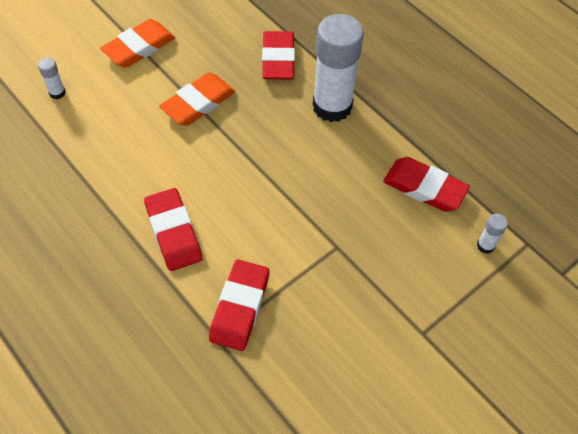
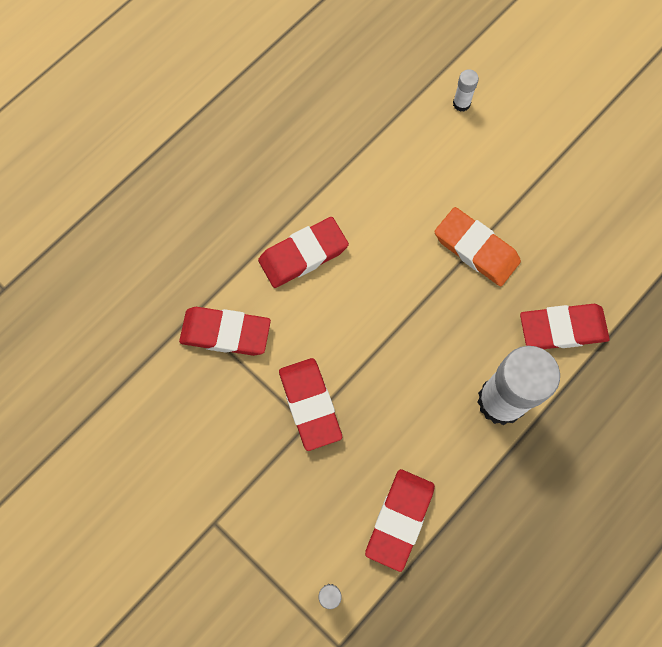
camera: 85 degrees right, 15 degrees up
(139, 47) = (545, 170): orange eraser -> none
(320, 242) = (310, 405): none -> red eraser

